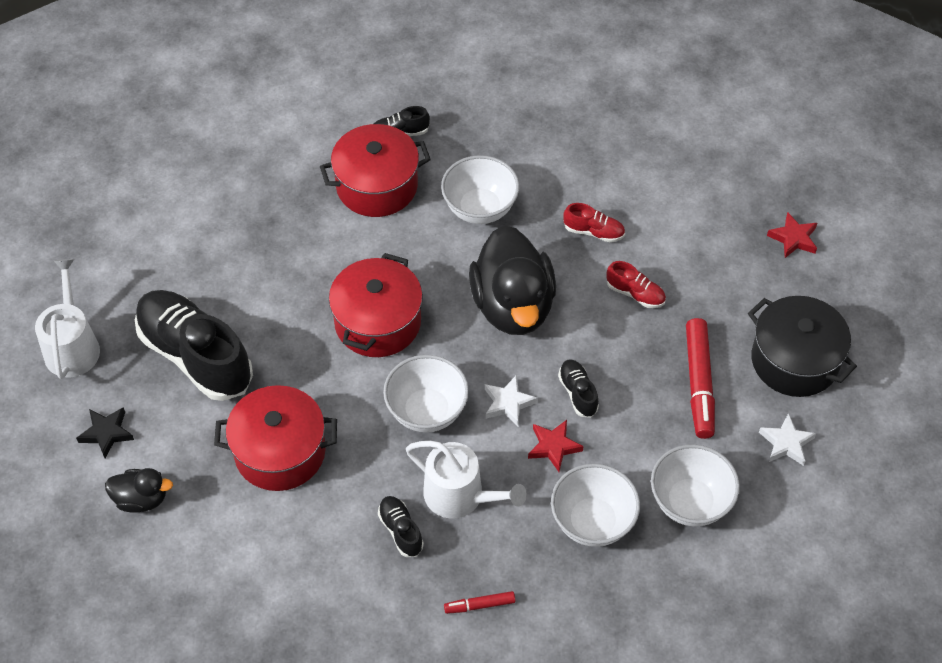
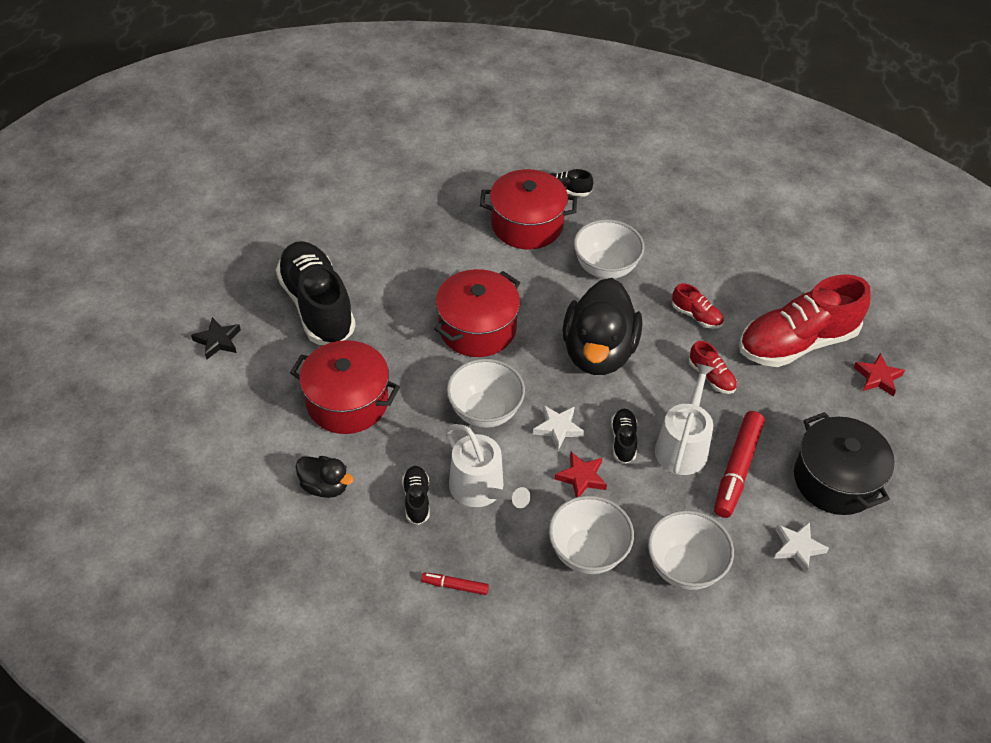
camera: 20 degrees right, 5 degrees down
(72, 346) = (225, 268): white watering can -> white watering can (683, 446)
(141, 499) = (218, 400): black duck -> black duck (325, 486)
(703, 227) = (797, 343): none -> red shoe

